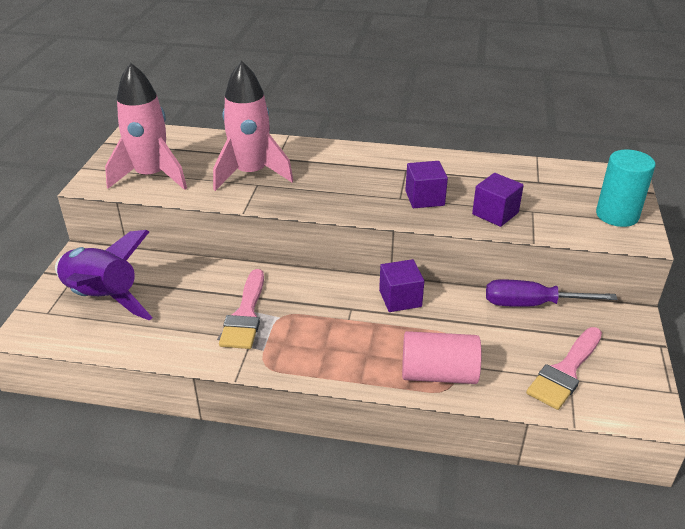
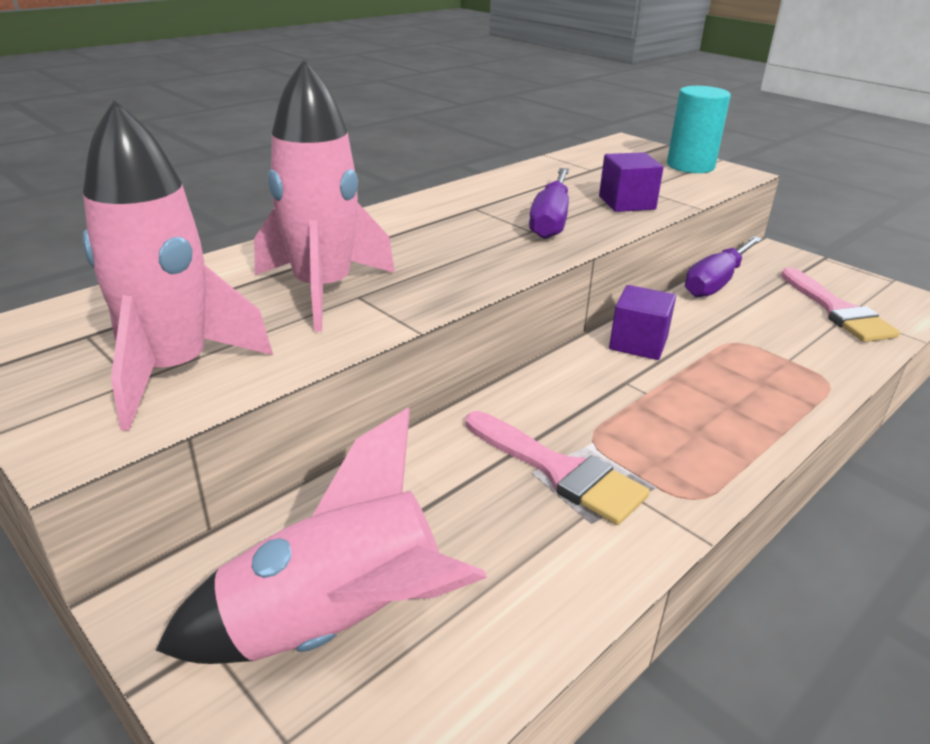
camera: 55 degrees left, 5 degrees down
(102, 298) = (337, 625): purple rocket -> pink rocket
(424, 198) = (551, 220): purple cube -> purple screwdriver
(438, 374) = (799, 376): pink cylinder -> none

